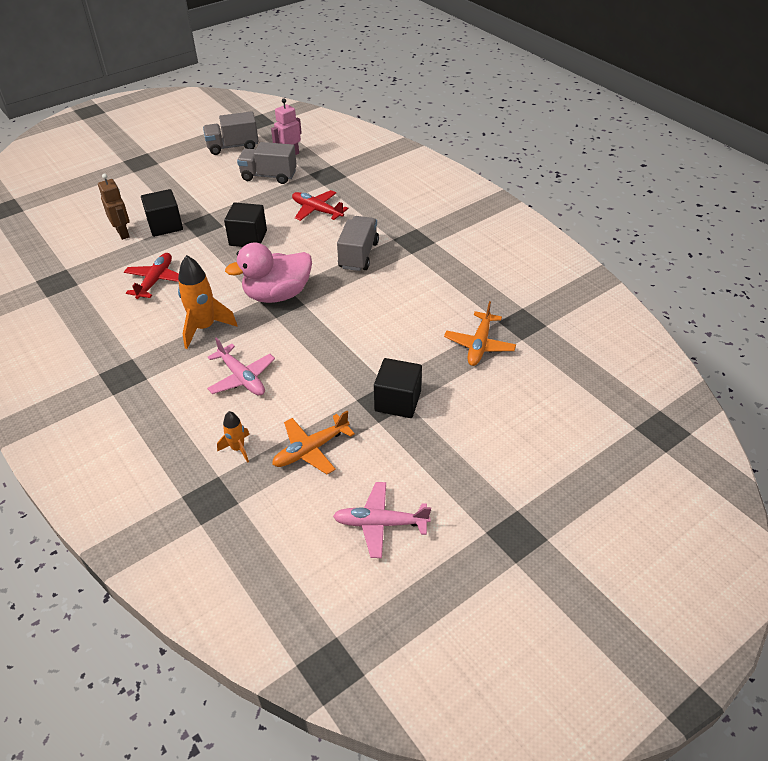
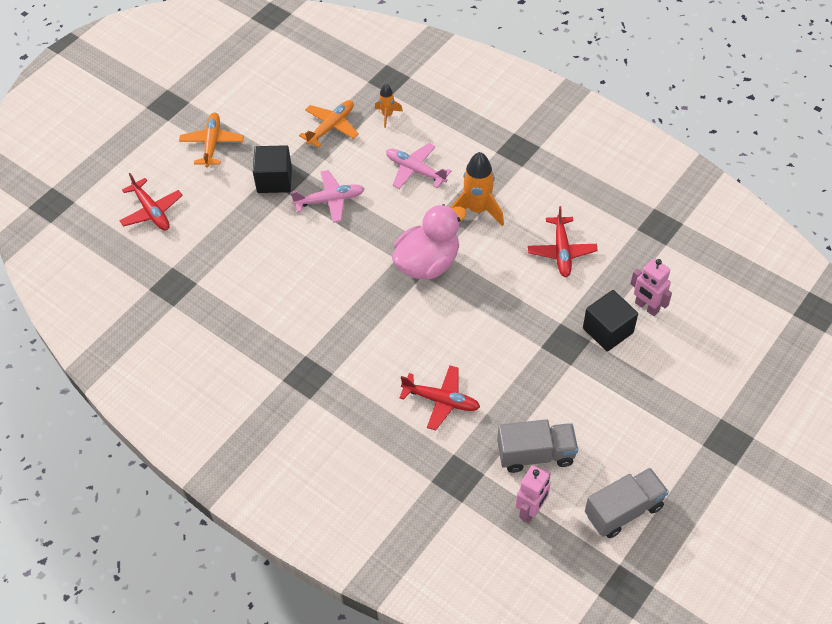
camera: 165 degrees right, 10 degrees up
(123, 233) = (646, 307): brown robot -> pink robot
(248, 238) = (500, 334): black cube -> none
(358, 255) = (364, 338): grey truck -> none
(380, 523) = (263, 91): pink plane -> pink plane (329, 200)
(479, 345) = (212, 251): orange plane -> orange plane (212, 144)
(542, 397) = (151, 211): none -> red plane

